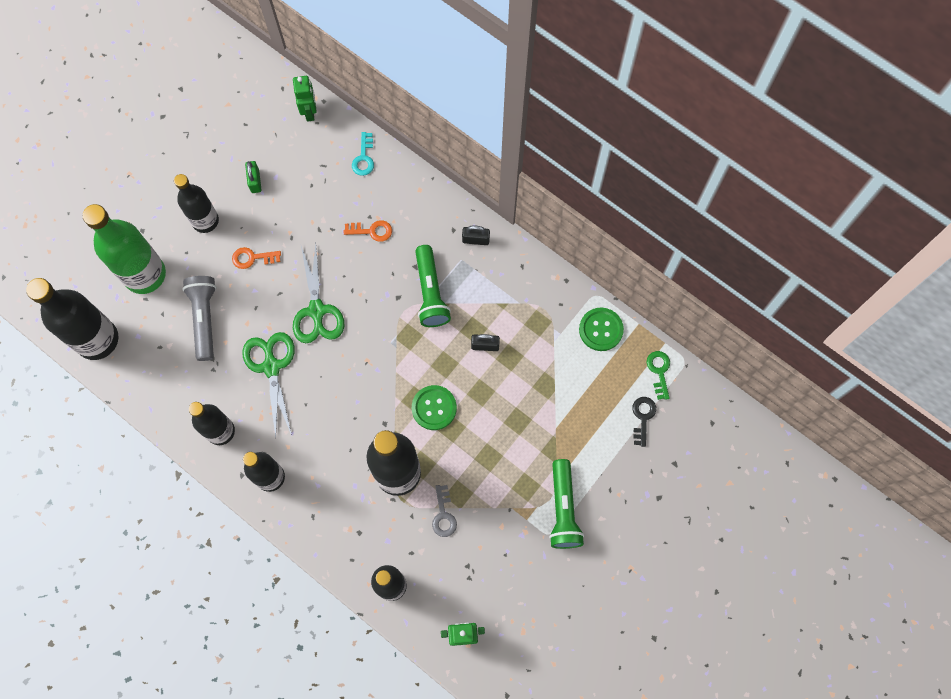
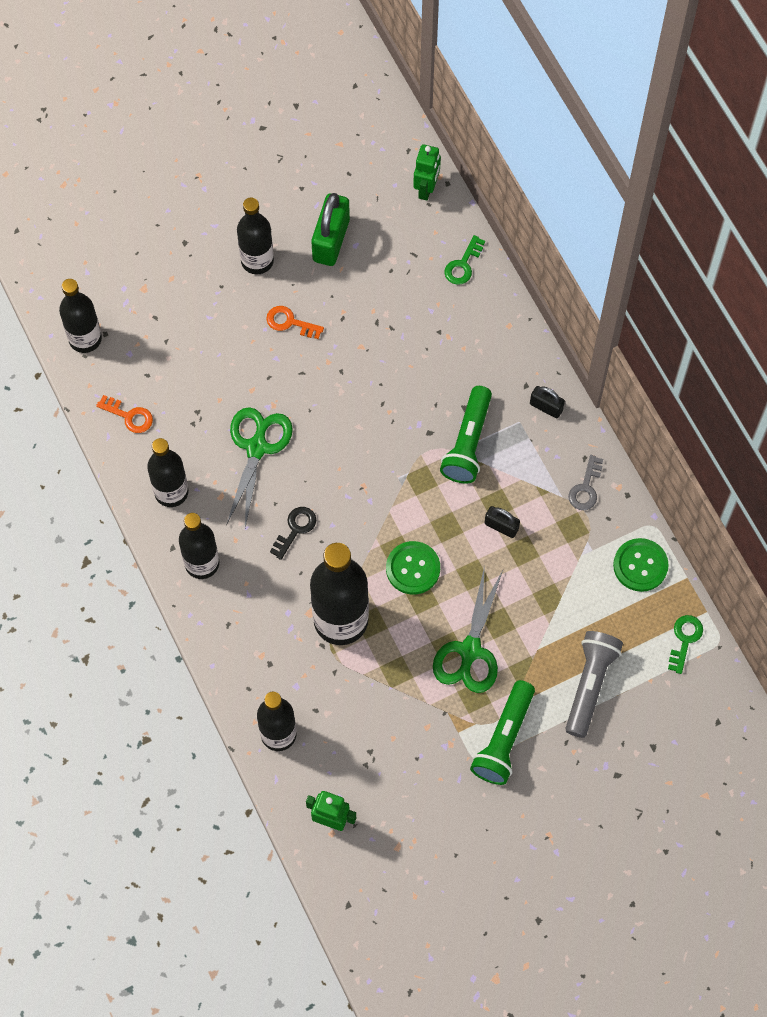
camera: 25 degrees right, 5 degrees down
(97, 339) = (85, 339): black bottle -> black bottle, size x0.64
(145, 274) = (166, 291): green bottle -> none
(204, 319) = (208, 365): grey flashlight -> grey flashlight (590, 685)
(255, 181) = (331, 240): green padlock -> green padlock, size x1.85
(317, 311) = (333, 409): green scissors -> green scissors (470, 651)
(364, 158) = (463, 264): turquoise key -> green key
(372, 231) = (434, 348): orange key -> orange key (129, 416)
(443, 515) = (369, 686): grey key -> grey key (585, 488)
(643, 417) = (641, 681): black key -> black key (295, 529)

